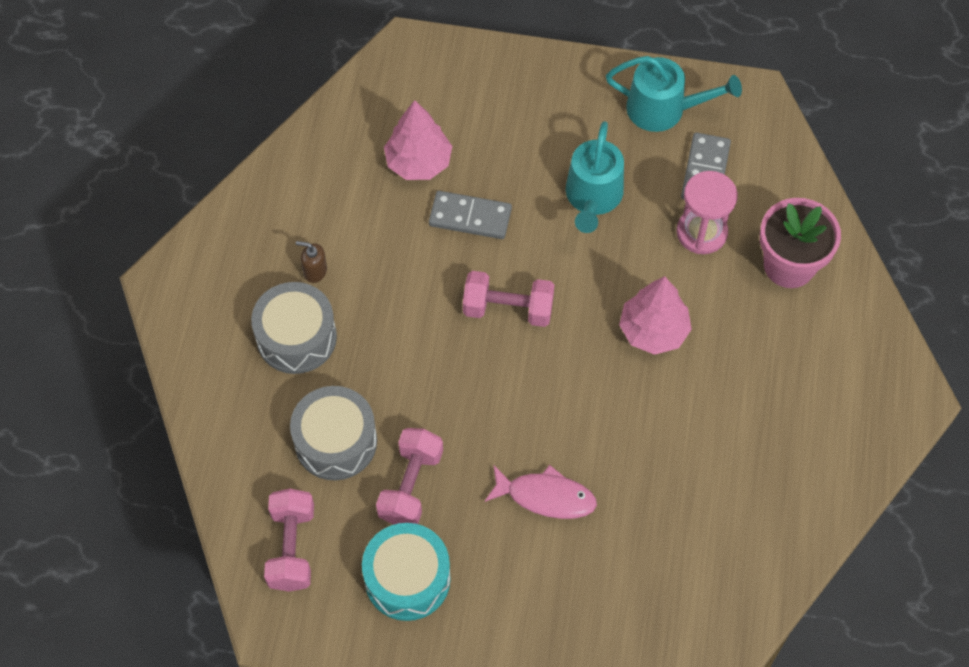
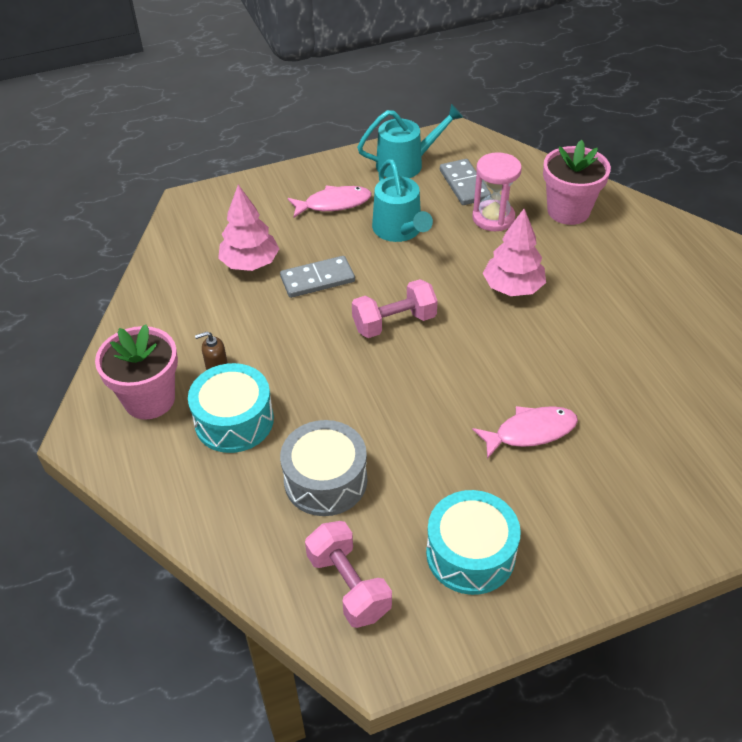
camera: 30 degrees left, 15 degrees down
(238, 274) = (149, 399): none -> pink flower pot
(296, 337) = (234, 420): grey drum -> turquoise drum
(411, 486) = (416, 480): pink dumbbell -> none
(550, 126) = (333, 204): none -> pink fish

